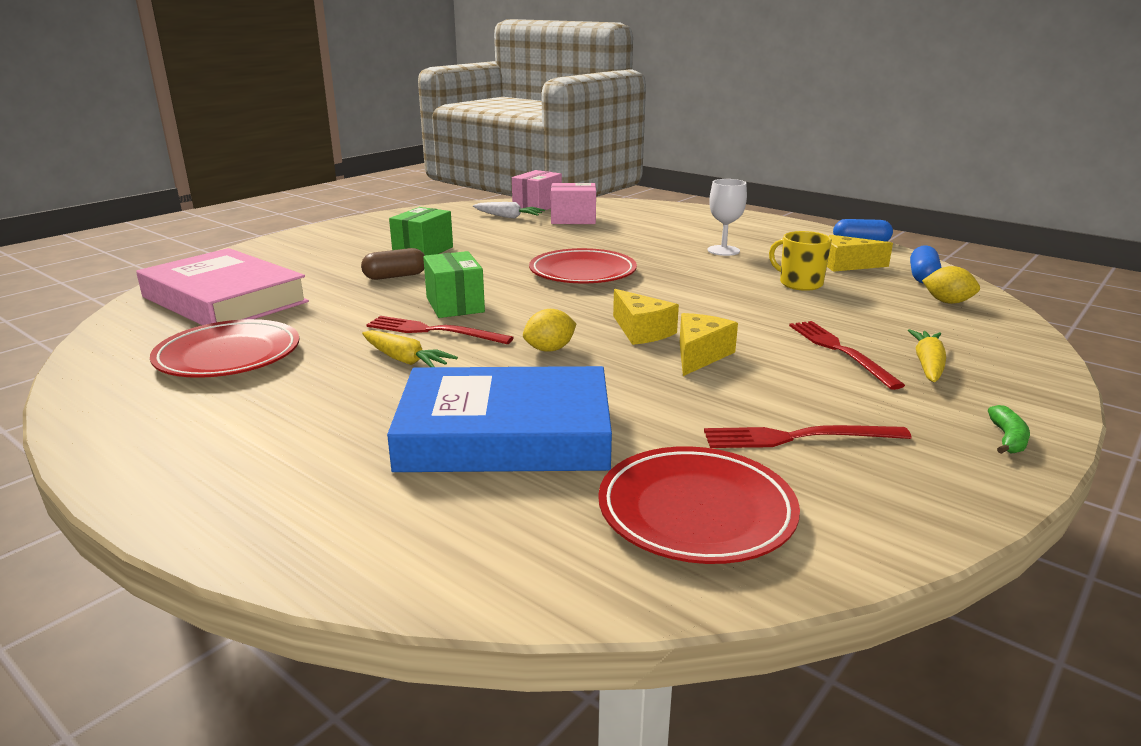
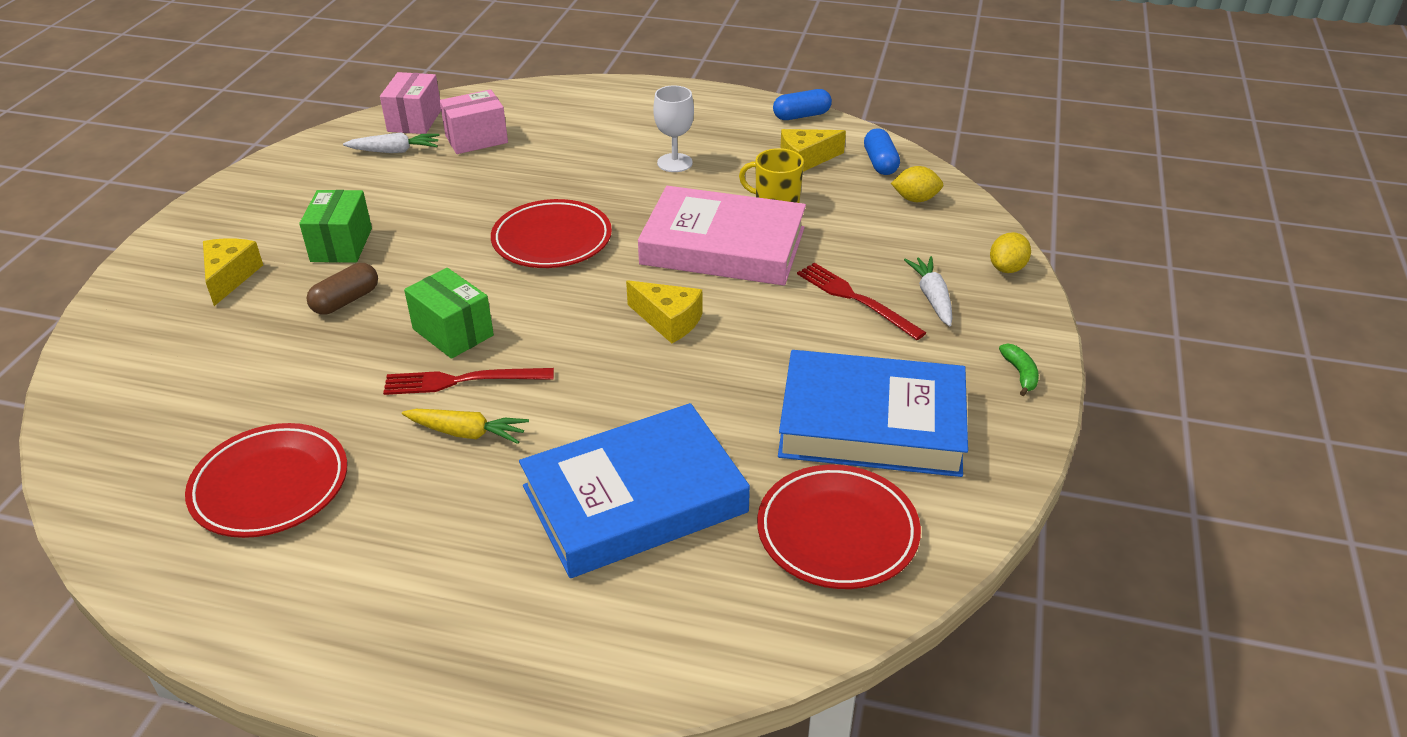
camera: 25 degrees left, 15 degrees up
(224, 299) = (173, 398): pink book -> pink book (723, 246)
(549, 349) = (599, 374): yellow lemon -> yellow lemon (1007, 268)
(700, 355) = (741, 341): yellow cheese -> yellow cheese (230, 277)
(798, 437) = (871, 423): red fork -> blue book
(928, 365) = (932, 297): yellow carrot -> white carrot

